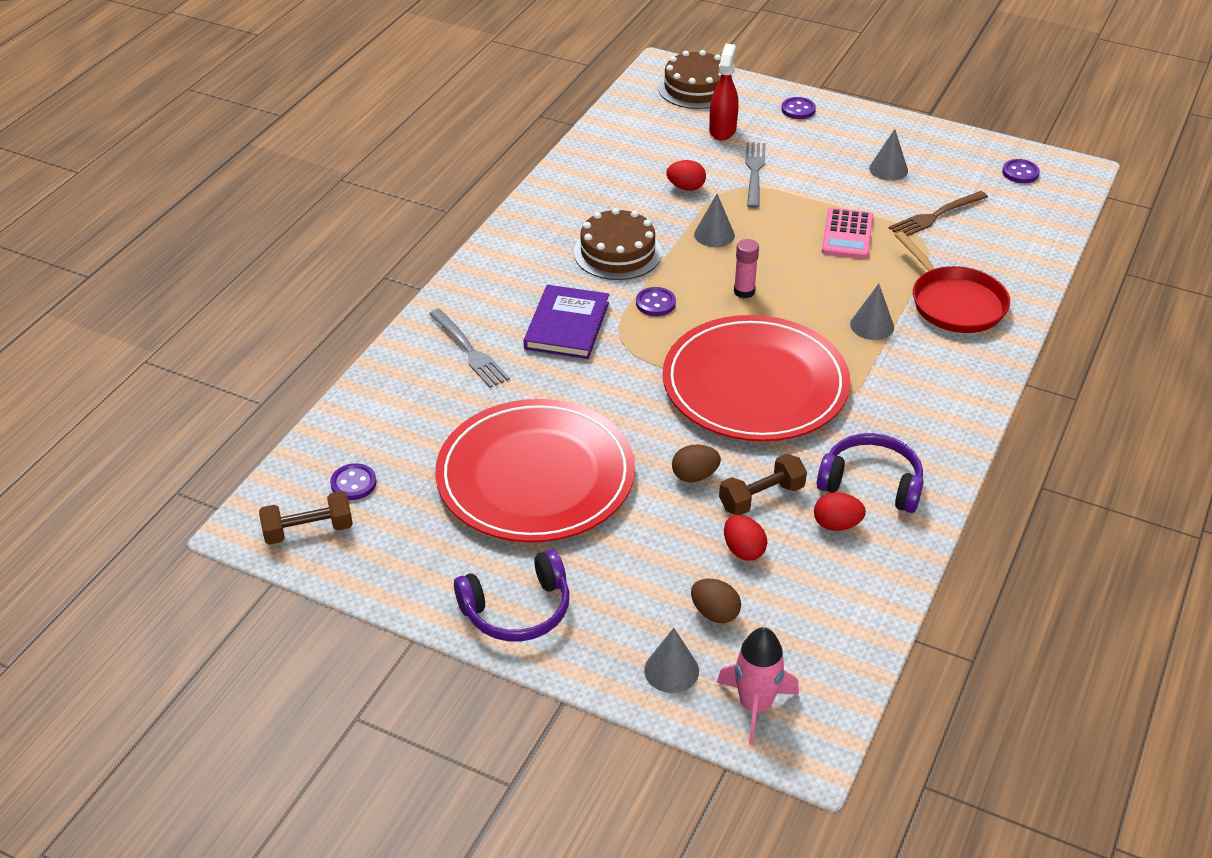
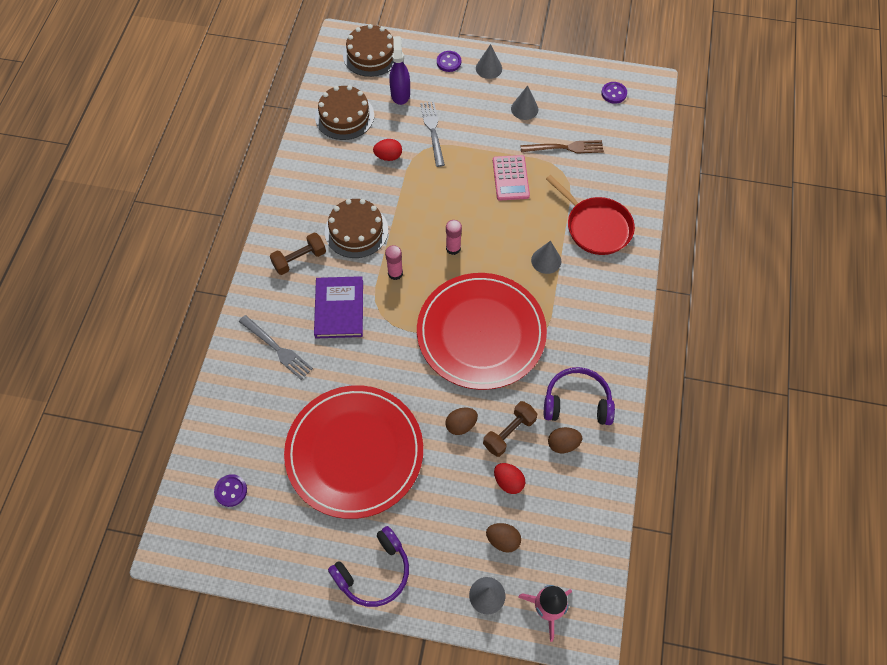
camera: 15 degrees left, 20 degrees up
(308, 530) = (212, 541): brown dumbbell -> brown dumbbell (299, 259)
(641, 140) = (344, 116): none -> brown cake
(655, 303) = (395, 273): purple button -> pink glue stick
(714, 235) = (419, 198): grey cone -> grey cone (488, 68)
(722, 130) = (400, 94): red spray bottle -> purple spray bottle
(836, 524) = (563, 444): red egg -> brown egg
(935, 216) = (566, 148): brown fork -> brown fork turned 135 degrees counterclockwise

